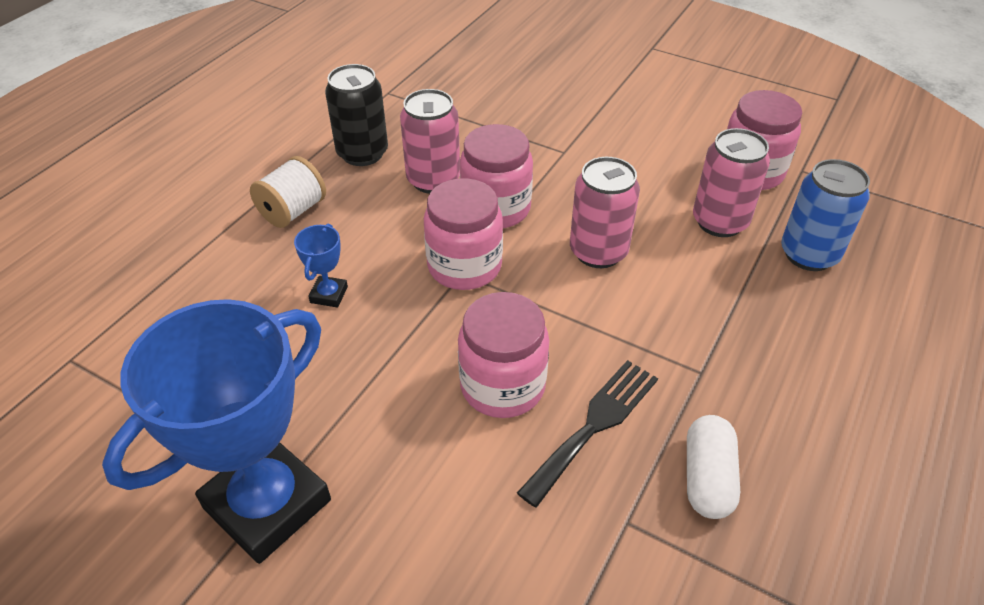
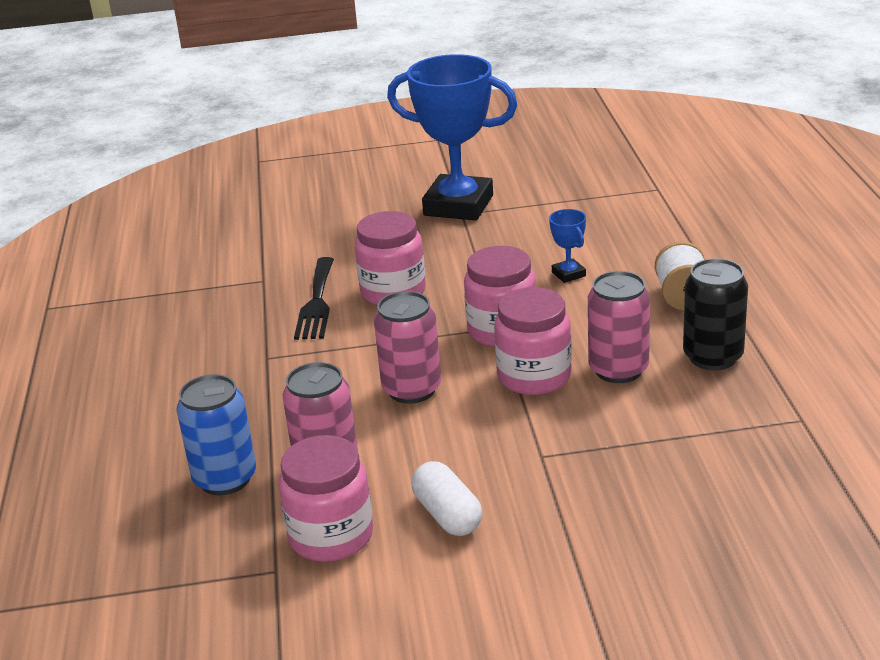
camera: 145 degrees right, 15 degrees down
(267, 504) = (458, 205): blue trophy -> blue trophy turned 75 degrees counterclockwise
(707, 478) = (228, 314): white capsule -> white capsule (447, 515)

